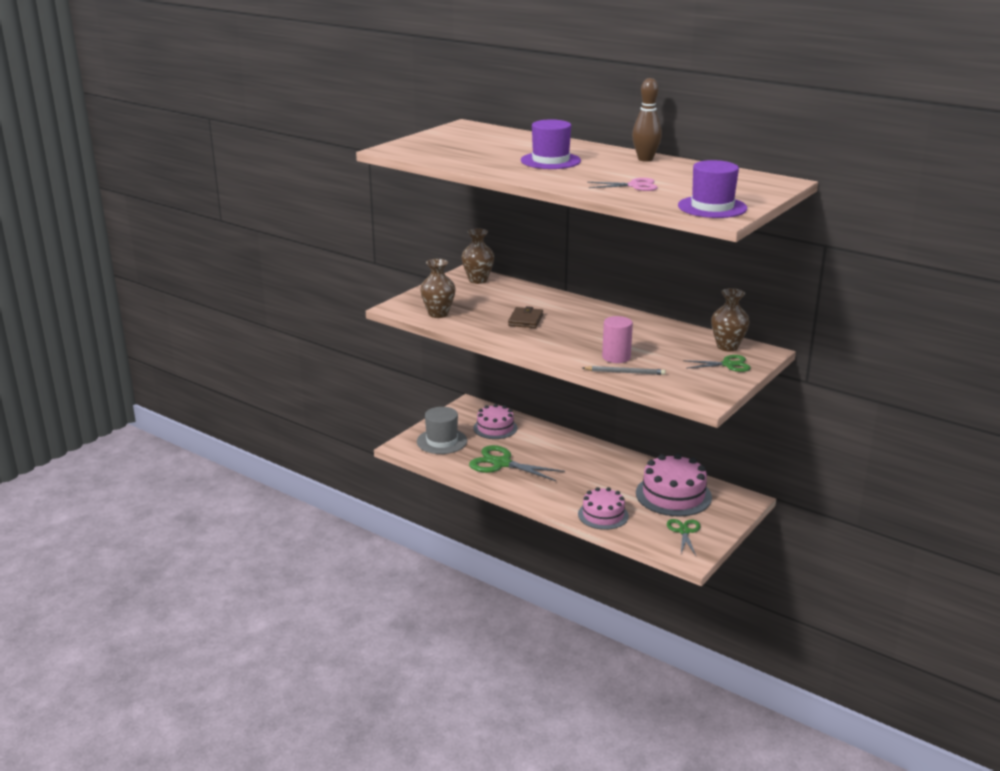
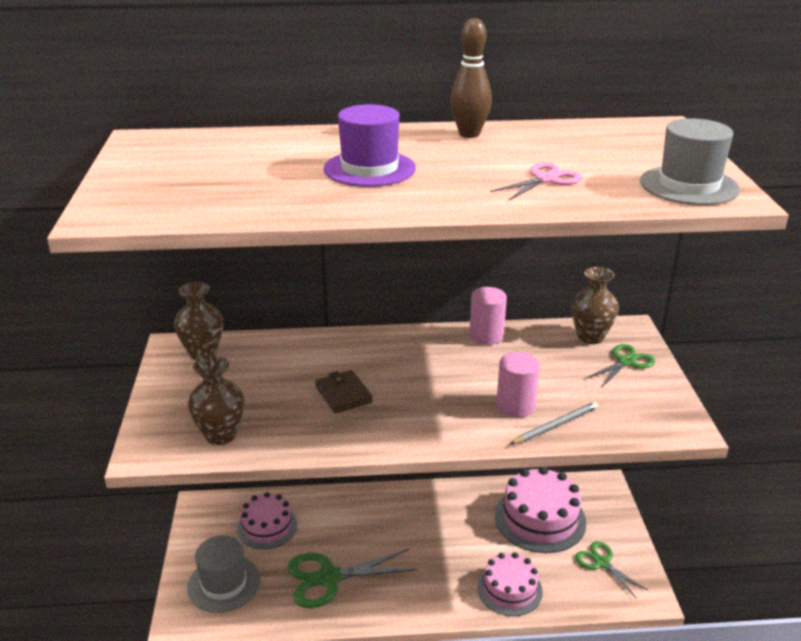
camera: 40 degrees left, 5 degrees up
(657, 324) = (486, 336): none -> pink cylinder
(712, 207) = (689, 185): purple hat -> grey hat

